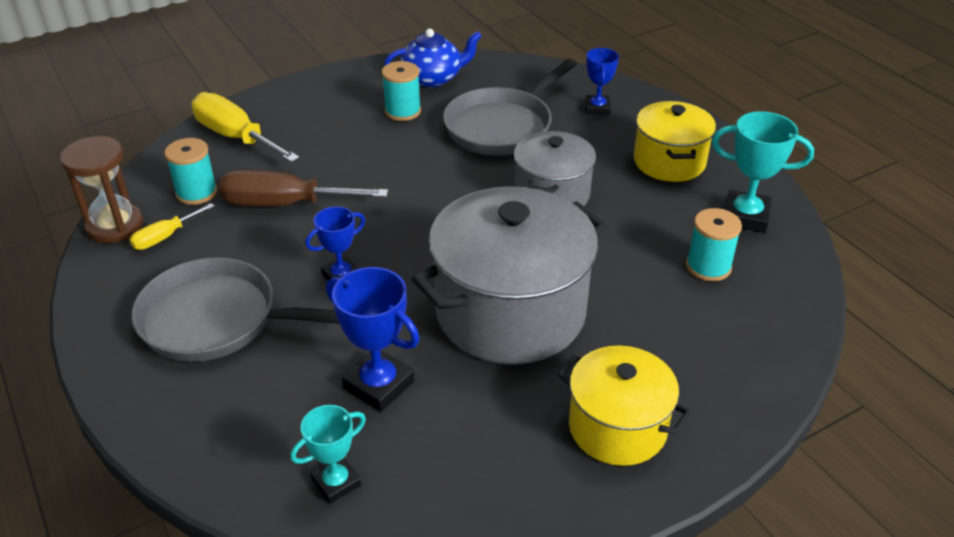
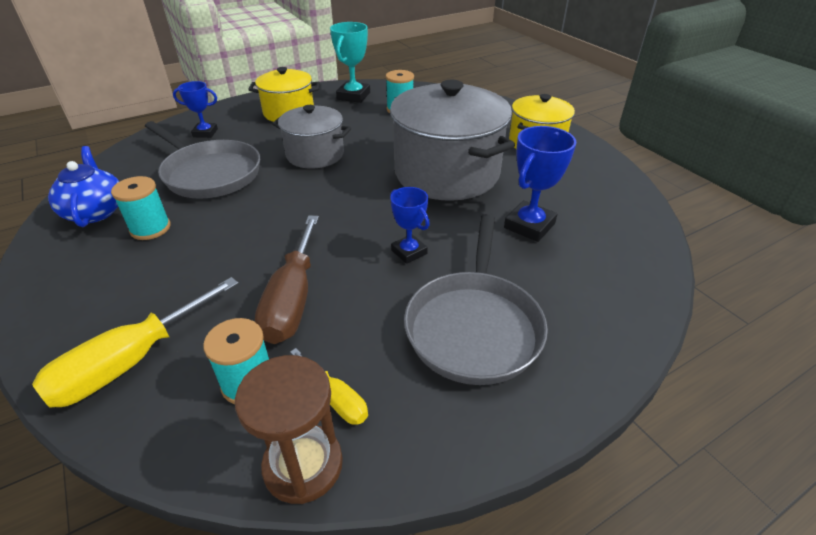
camera: 90 degrees left, 0 degrees up
(336, 482) = (623, 239): turquoise trophy -> none

